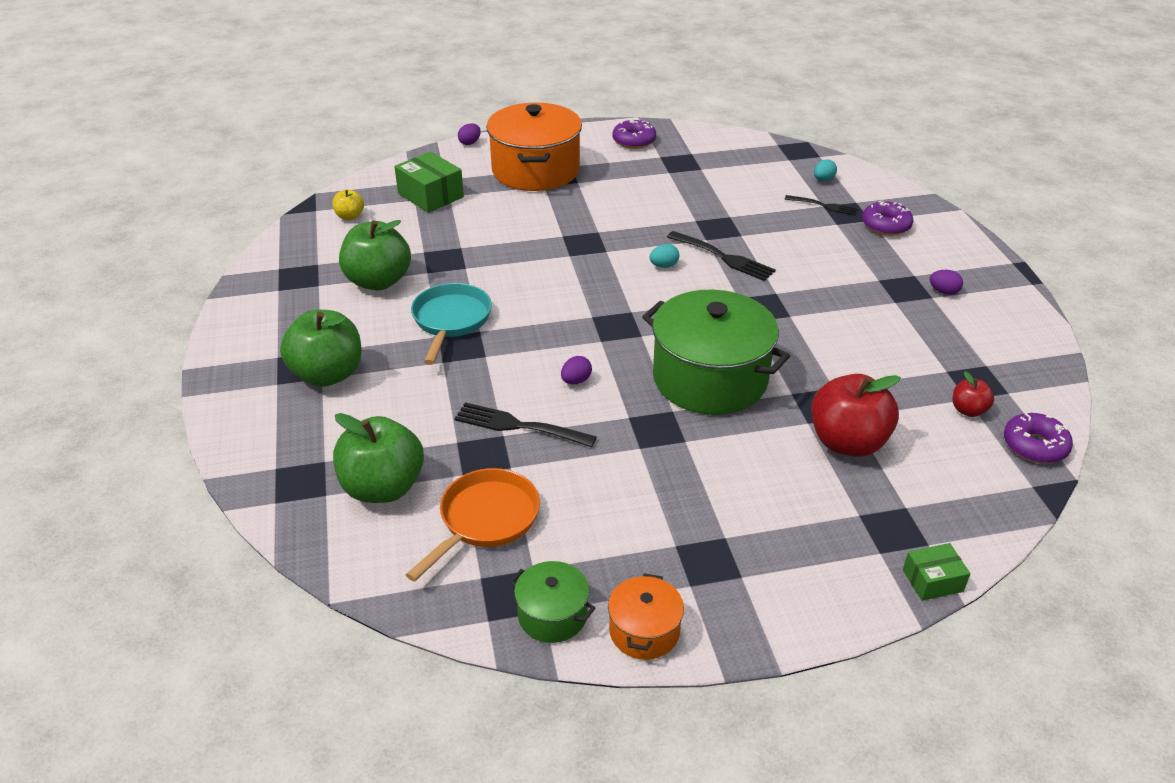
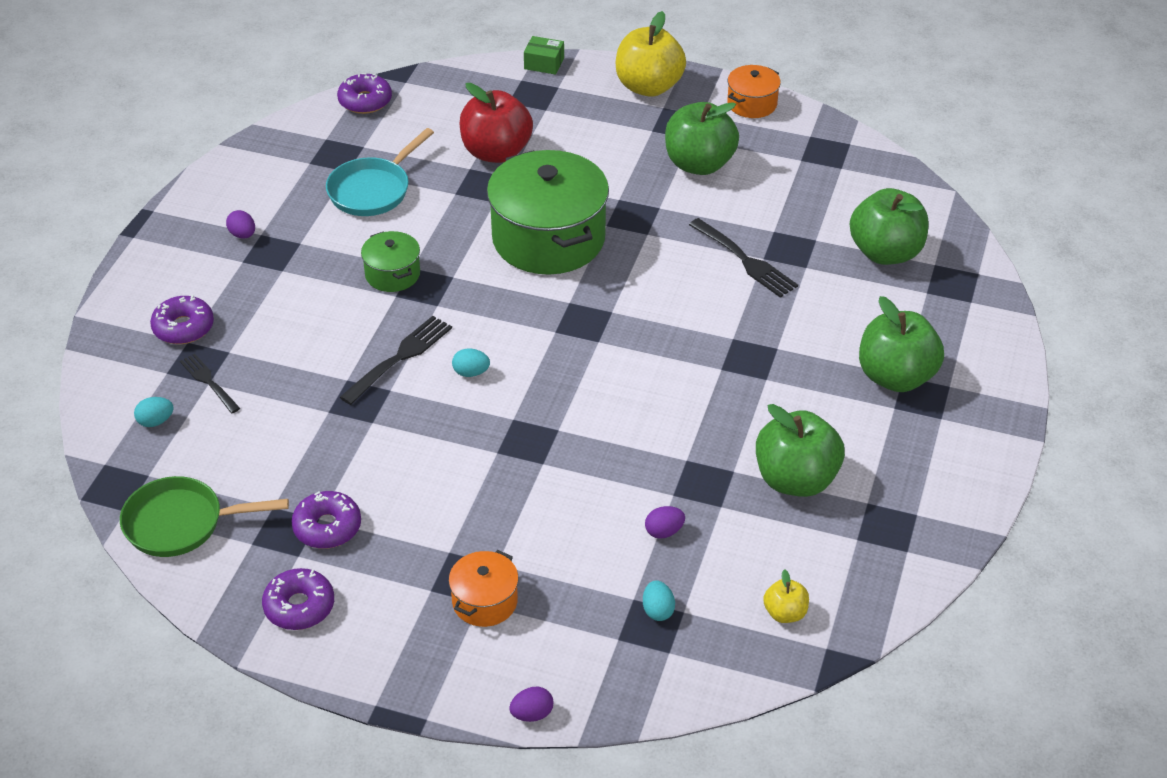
camera: 150 degrees left, 5 degrees up
(430, 195) = (658, 610): green box -> turquoise egg
(450, 321) = (744, 392): turquoise pan -> turquoise pan (373, 190)
(485, 520) = (817, 201): orange pan -> none
(535, 170) = (485, 601): orange pot -> orange pot, size x0.48
(552, 615) = (805, 131): green pot -> green pot (392, 274)
(576, 381) = (666, 281): purple egg -> purple egg (664, 532)
(640, 514) = (699, 164): none -> green apple
(659, 170) = (327, 527): none -> purple donut
(722, 257) = (399, 358): black fork -> black fork turned 60 degrees clockwise
(740, 149) = (181, 523): none -> green pan
(784, 601) = (649, 87): none -> yellow apple
(968, 410) = (375, 139): red apple -> none

